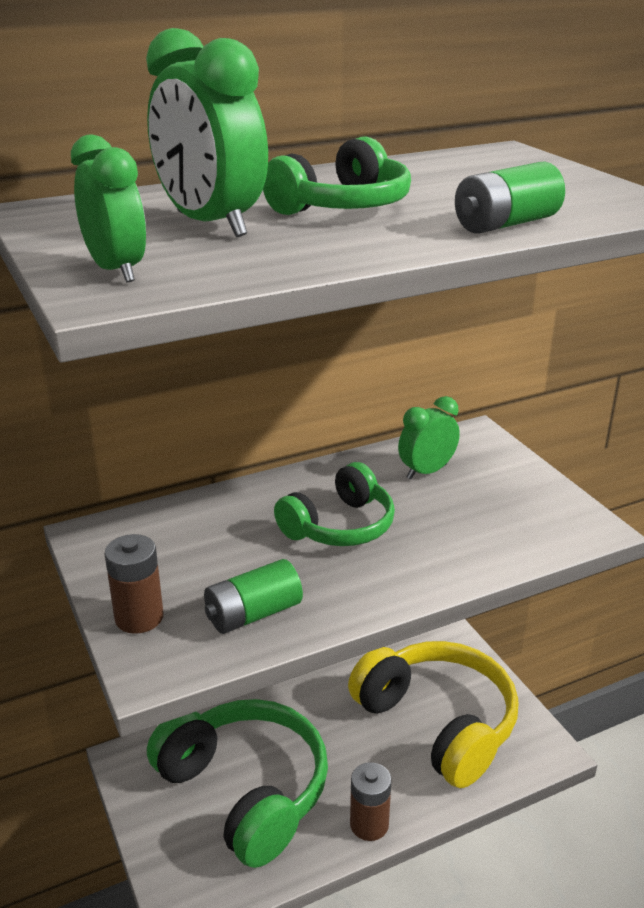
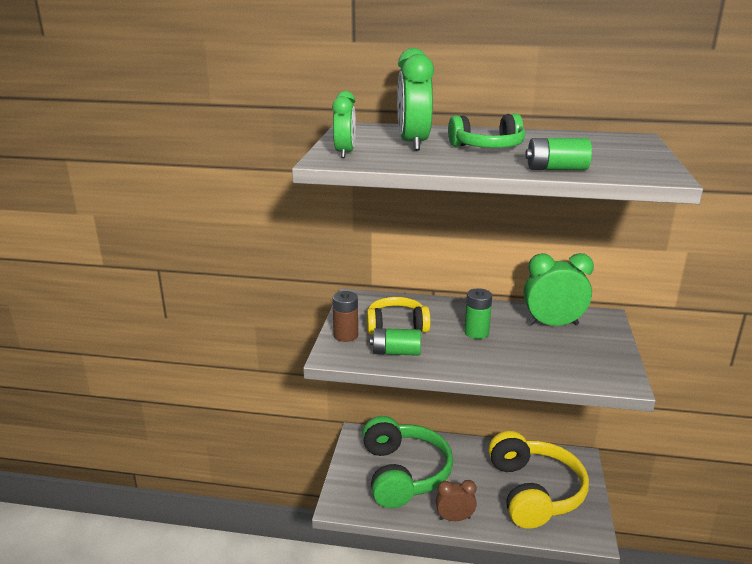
camera: 35 degrees right, 5 degrees down
(208, 563) = (396, 326): none -> yellow headphones
(340, 526) = (476, 333): green headphones -> green battery
(369, 824) = (454, 518): brown battery -> brown clock
(426, 471) = (553, 324): green clock -> green clock, size x1.59

